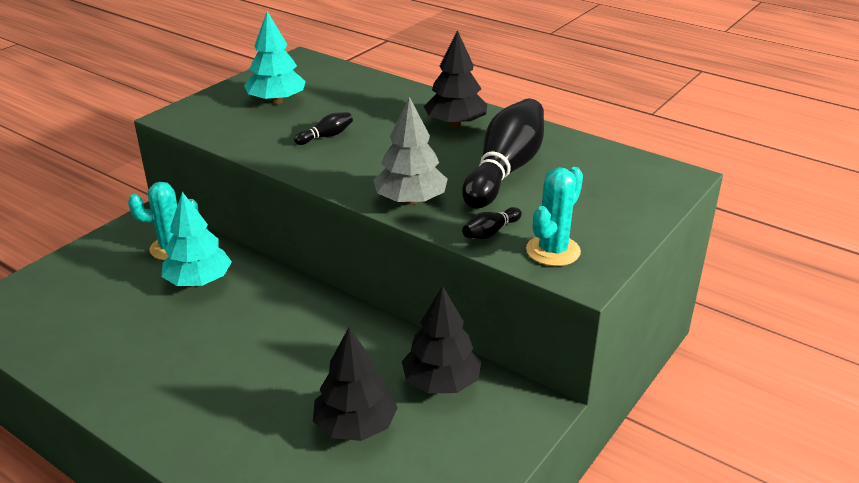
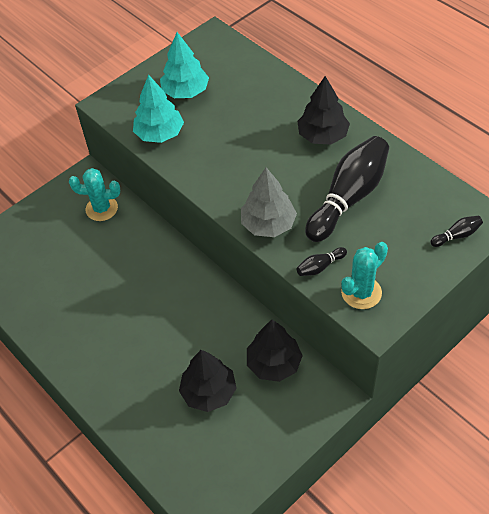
camera: 15 degrees right, 20 degrees up
(199, 281) = (118, 245): turquoise tree -> turquoise tree (159, 134)
(326, 136) = (217, 141): black bowling pin -> black bowling pin (456, 235)

